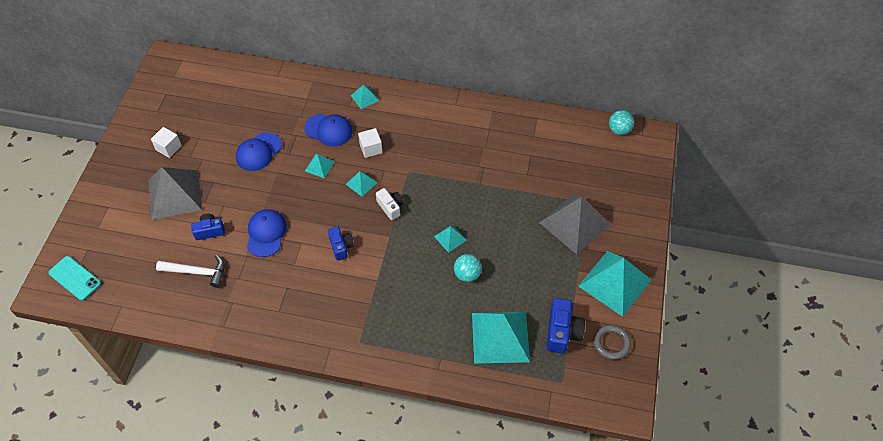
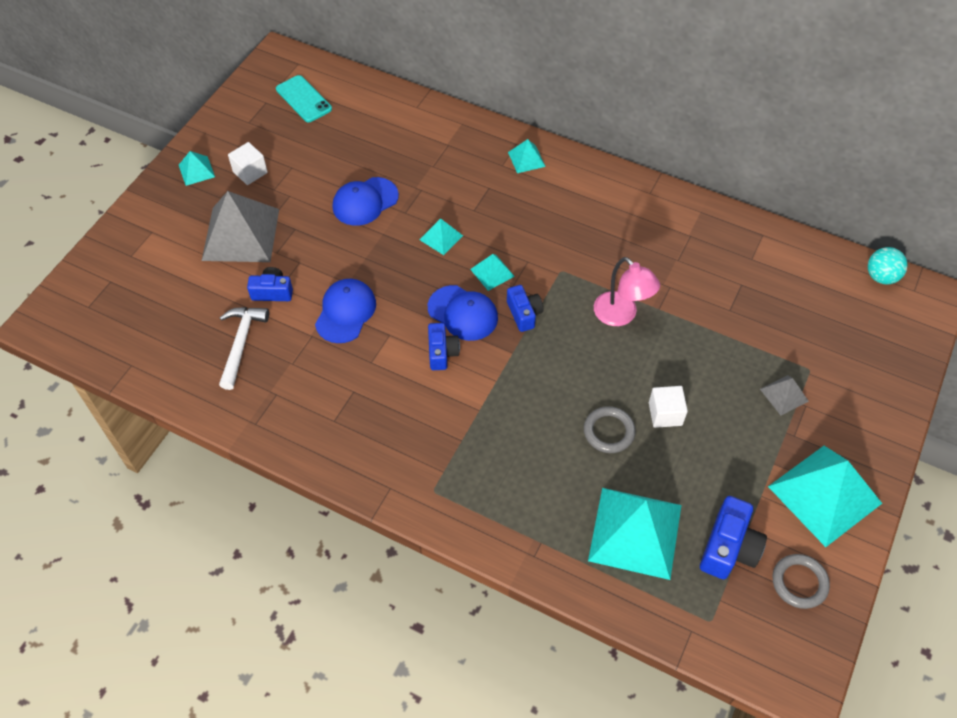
camera: 15 degrees right, 0 degrees up
(75, 278) = (84, 315): turquoise phone -> turquoise phone (304, 99)
(197, 272) = (241, 343): white hammer -> white hammer turned 105 degrees counterclockwise
(328, 130) = (466, 192): blue cap -> blue cap (463, 313)
(371, 148) = (517, 228): white cube -> white cube (665, 414)
(390, 207) = (524, 314): white camera -> blue camera
(450, 238) = (597, 375): turquoise pyramid -> turquoise pyramid (196, 171)
(456, 194) = (621, 315): none -> pink lamp
(467, 274) = (609, 431): turquoise ball -> grey ring
(575, 223) = (784, 395): grey pyramid -> grey pyramid, size x0.46

